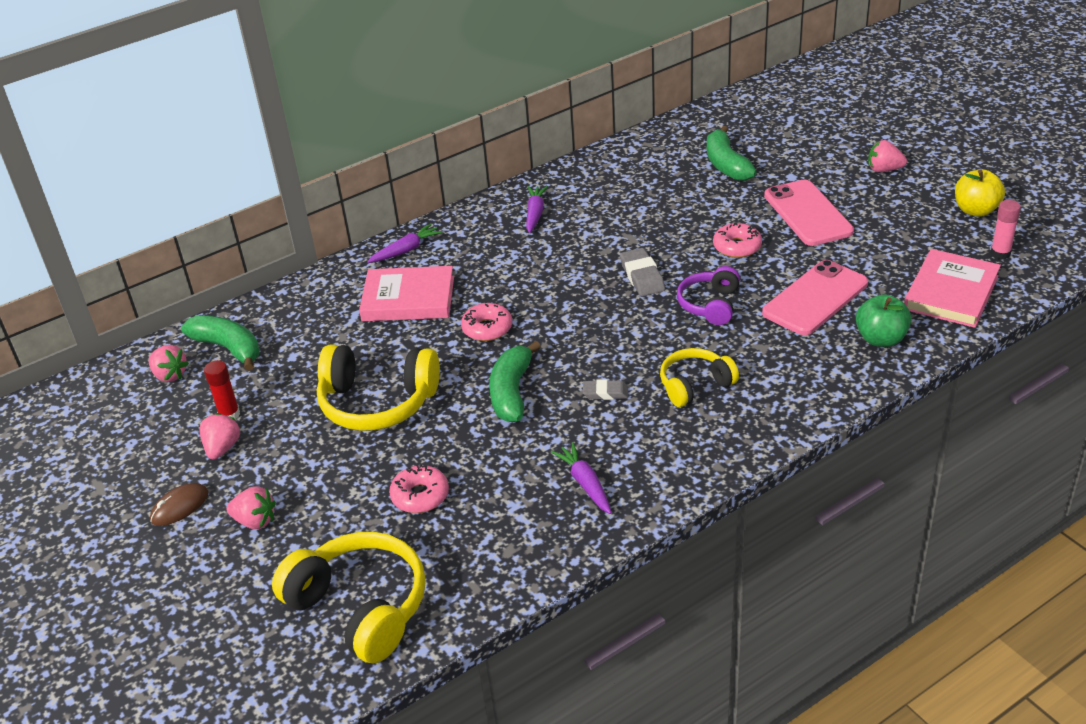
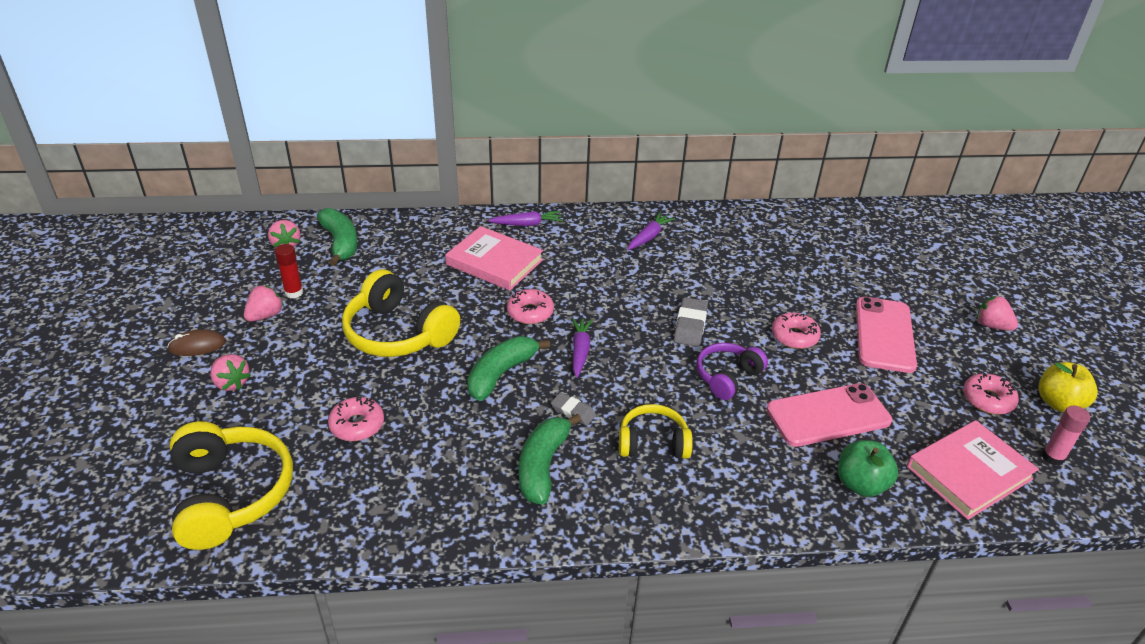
camera: 25 degrees right, 0 degrees up
(585, 483) = (487, 483): purple carrot -> purple carrot (580, 351)
(726, 165) = (844, 261): green banana -> green banana (542, 466)
(924, 231) = (987, 399): none -> pink donut

